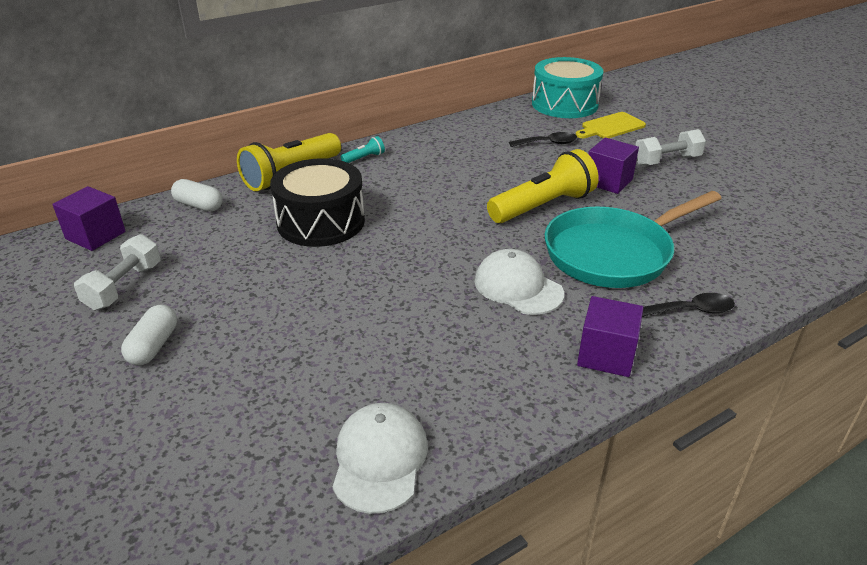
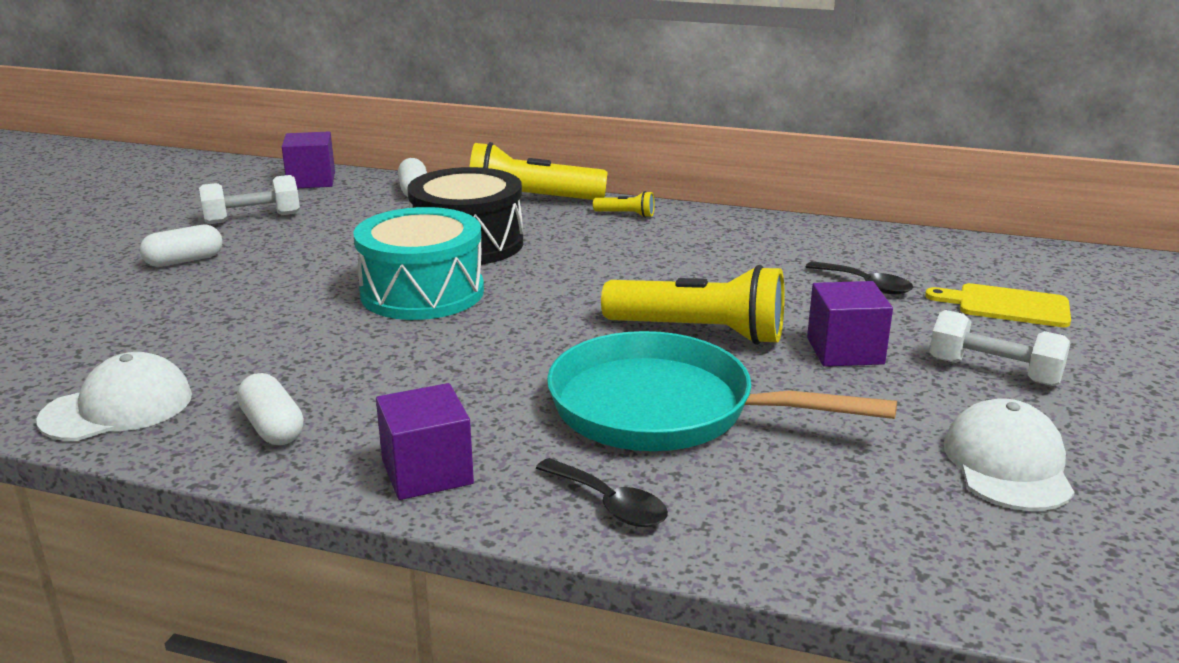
camera: 50 degrees right, 10 degrees down
(364, 158) = (626, 215): turquoise flashlight -> yellow flashlight
(490, 395) = (273, 427): none -> white capsule
(518, 287) = (495, 376): white cap -> white cap (1007, 464)
(564, 104) = (1000, 259): turquoise drum -> turquoise drum (422, 292)

